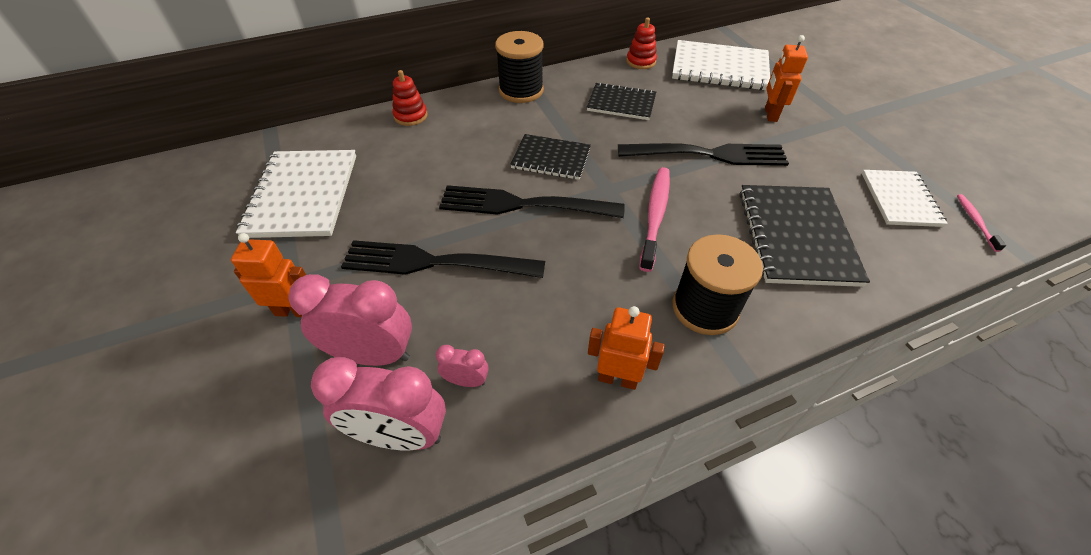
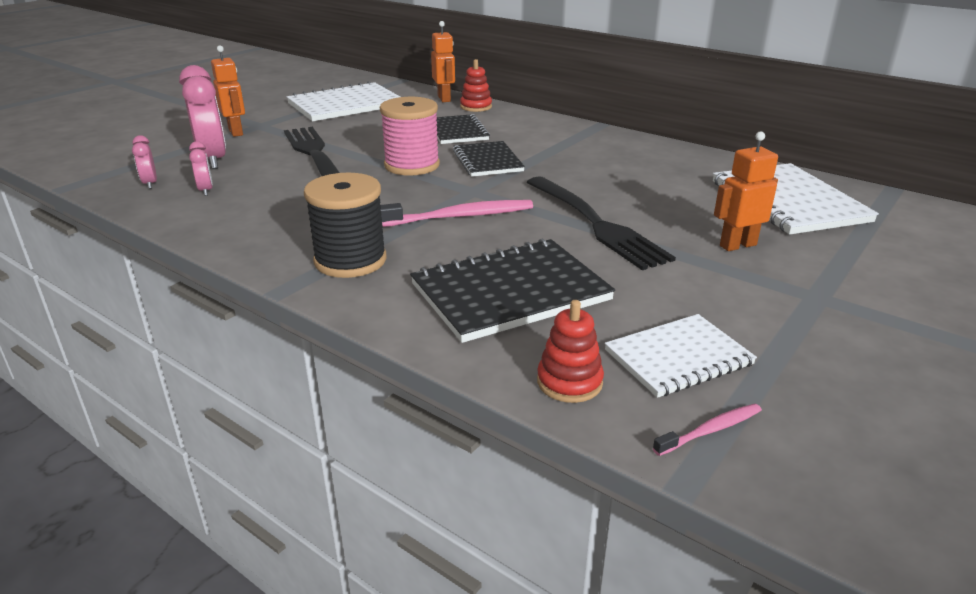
camera: 60 degrees right, 20 degrees down
(400, 435) = (150, 184): pink clock -> pink clock, size x0.49
(521, 90) = (573, 129): black spool -> none
(523, 205) = (412, 165): black fork -> pink spool
(617, 378) = (239, 239): orange robot -> orange robot (444, 99)
(621, 103) = (622, 169): black notebook -> black notebook (457, 131)
(641, 61) = (719, 162): red stacking toy -> red stacking toy (569, 382)

